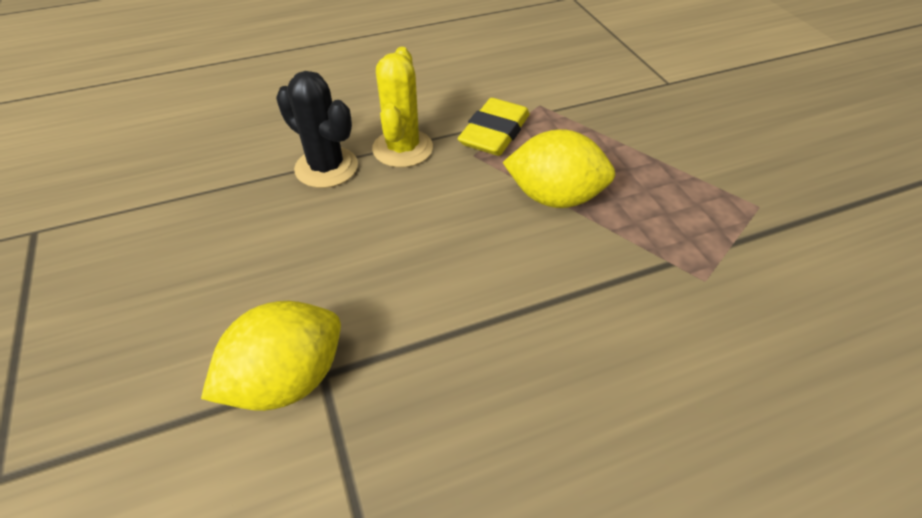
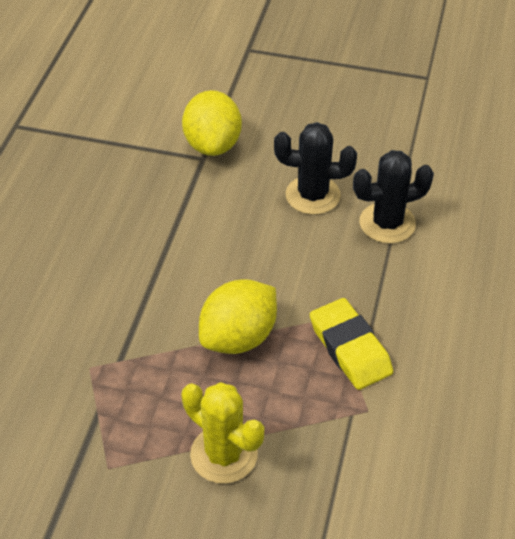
camera: 125 degrees right, 0 degrees up
(323, 234) = (312, 195): none -> black cactus
(402, 148) = (376, 277): yellow cactus -> yellow cactus (224, 454)

